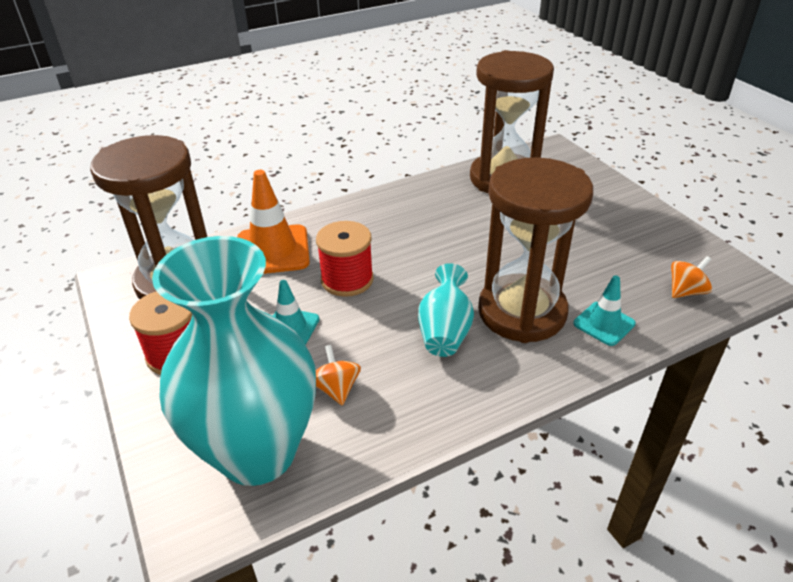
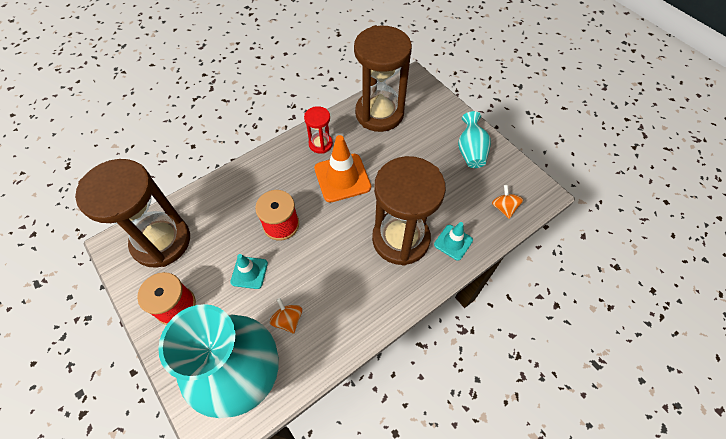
camera: 10 degrees left, 20 degrees up
(273, 250) = (224, 203): orange traffic cone -> orange traffic cone (342, 178)
(417, 202) = (320, 144): none -> red hourglass
(445, 332) = (352, 262): turquoise vase -> turquoise vase (470, 151)
(685, 291) = (504, 208): orange spinning top -> orange spinning top turned 60 degrees counterclockwise

